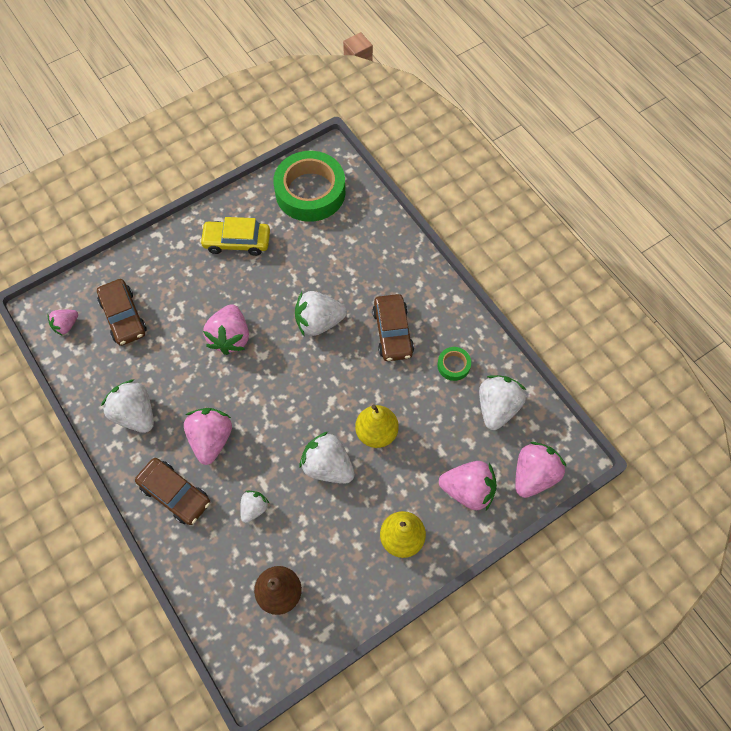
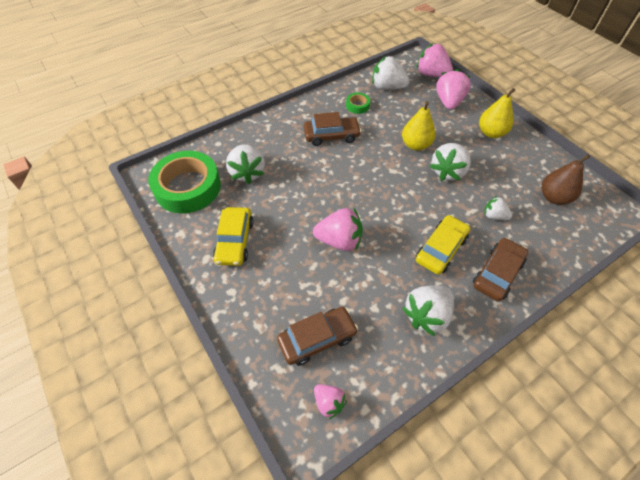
camera: 90 degrees left, 10 degrees down
(211, 439) = (441, 249): pink strawberry -> yellow car
(319, 322) = (323, 179): white strawberry -> white strawberry (247, 173)

